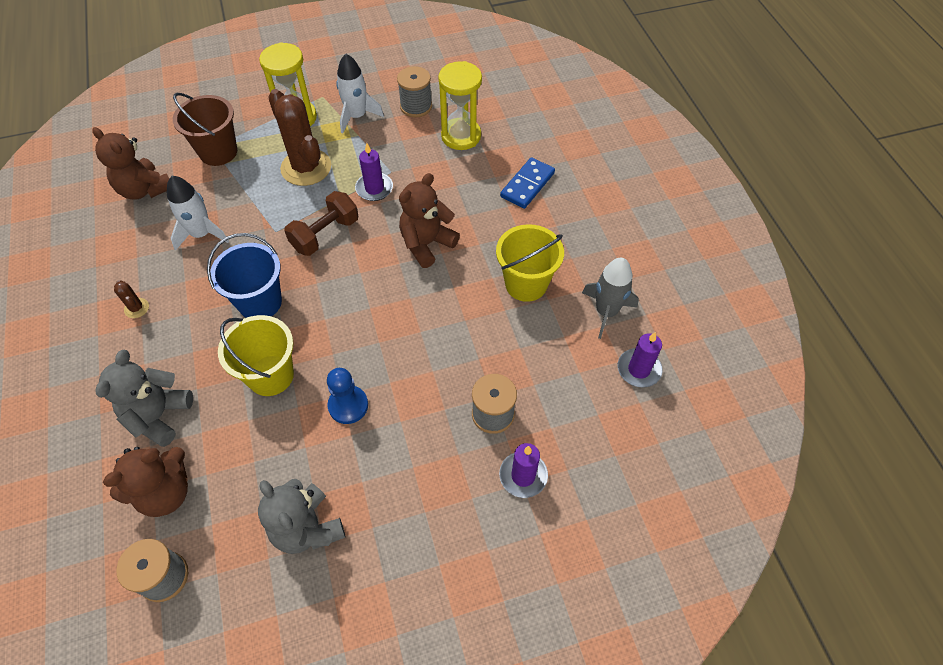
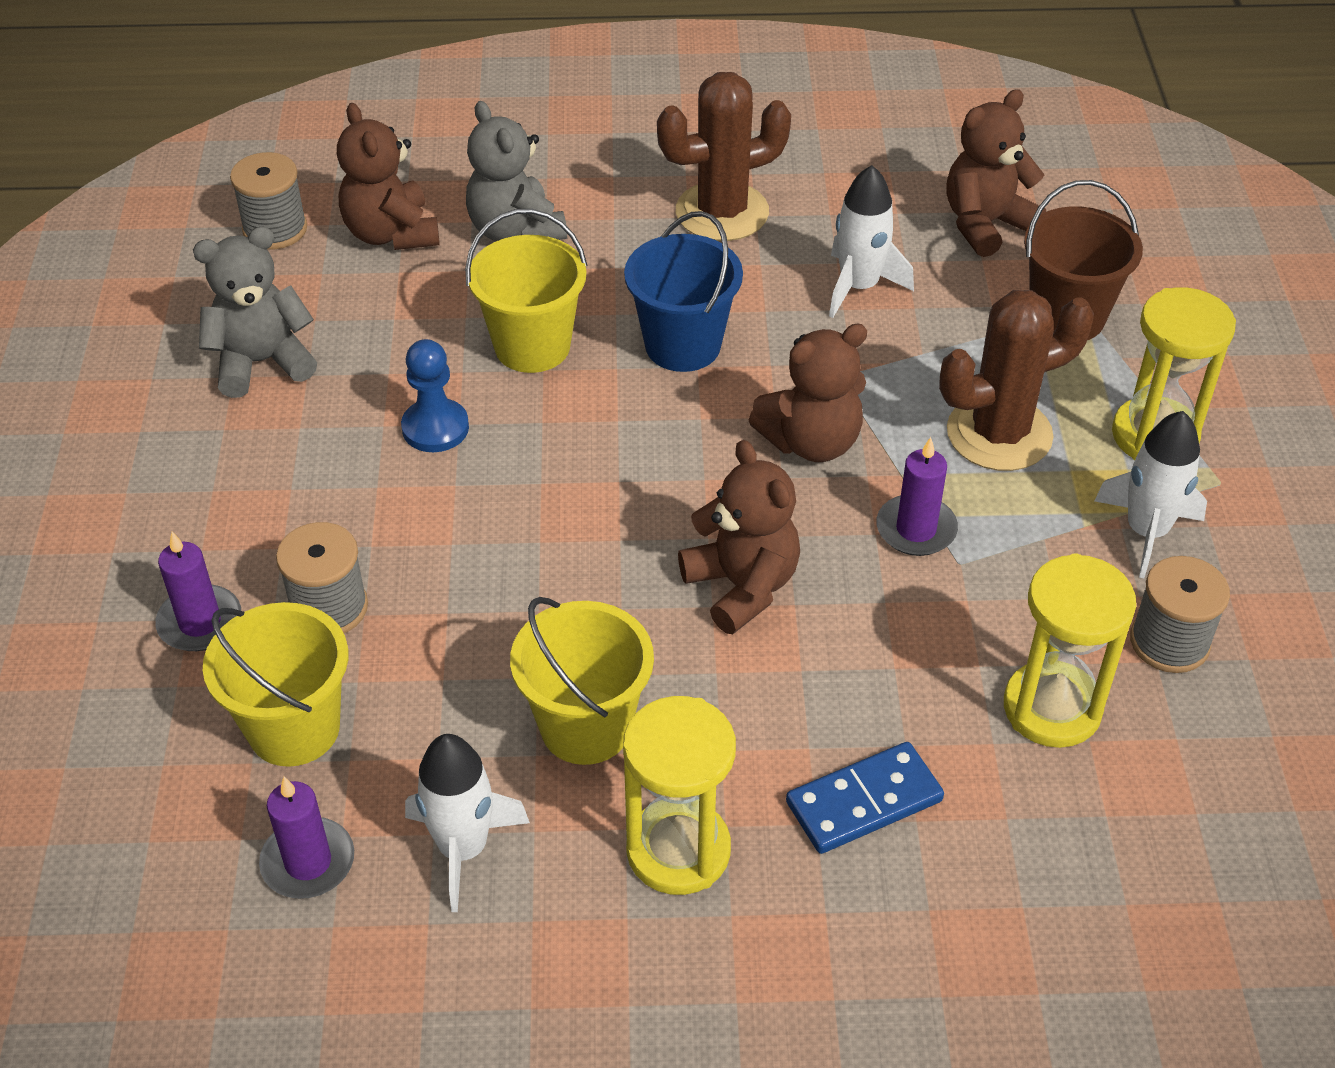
camera: 105 degrees right, 10 degrees down
(136, 308) = (722, 212): brown cactus -> brown cactus, size x2.36
(159, 416) = (515, 230): grey teddy bear -> grey teddy bear turned 150 degrees counterclockwise
(325, 234) = (811, 442): brown dumbbell -> brown teddy bear
(527, 185) = (864, 801): blue domino -> blue domino turned 75 degrees counterclockwise
(572, 402) = (294, 728): none -> yellow bucket
(574, 238) = (678, 850): none -> yellow hourglass
(606, 312) = (463, 848): grey rocket -> white rocket

